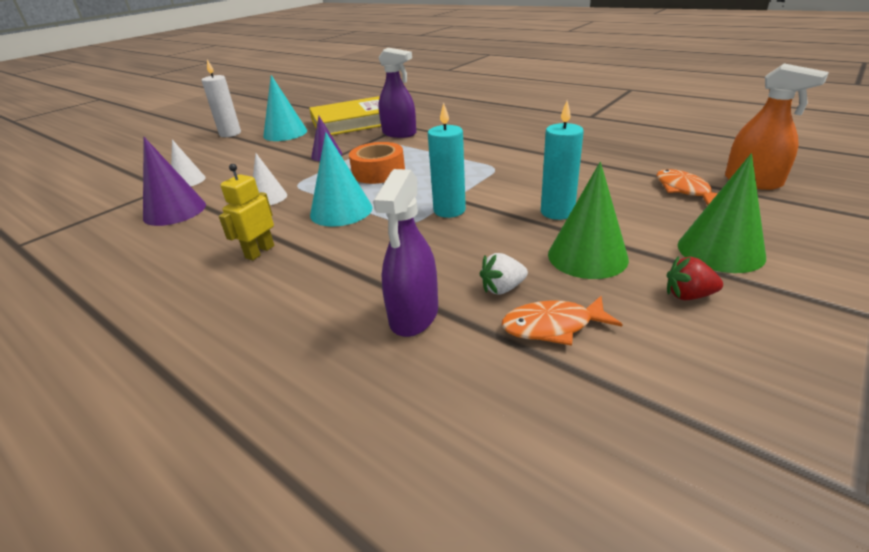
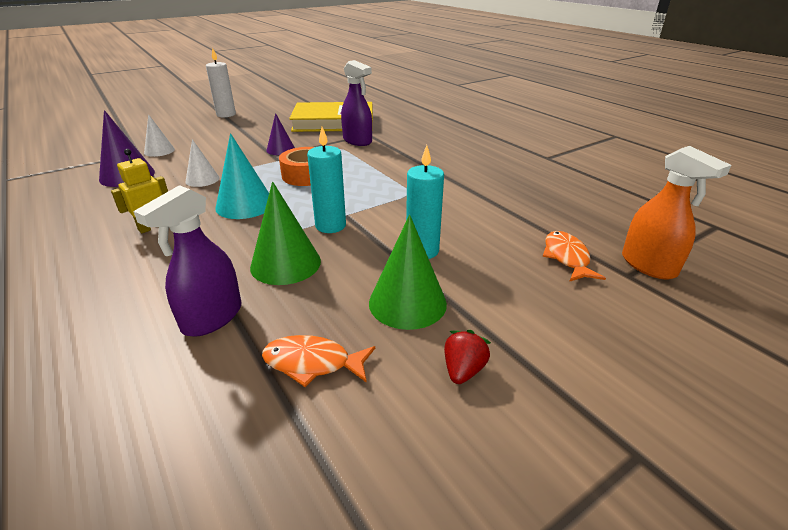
camera: 15 degrees right, 0 degrees up
(285, 133) = (267, 122): turquoise cone -> none
(502, 288) = (305, 313): white strawberry -> none
(688, 295) = (463, 370): red strawberry -> red strawberry turned 90 degrees clockwise
(720, 250) = (541, 332): green cone -> green cone (285, 264)

